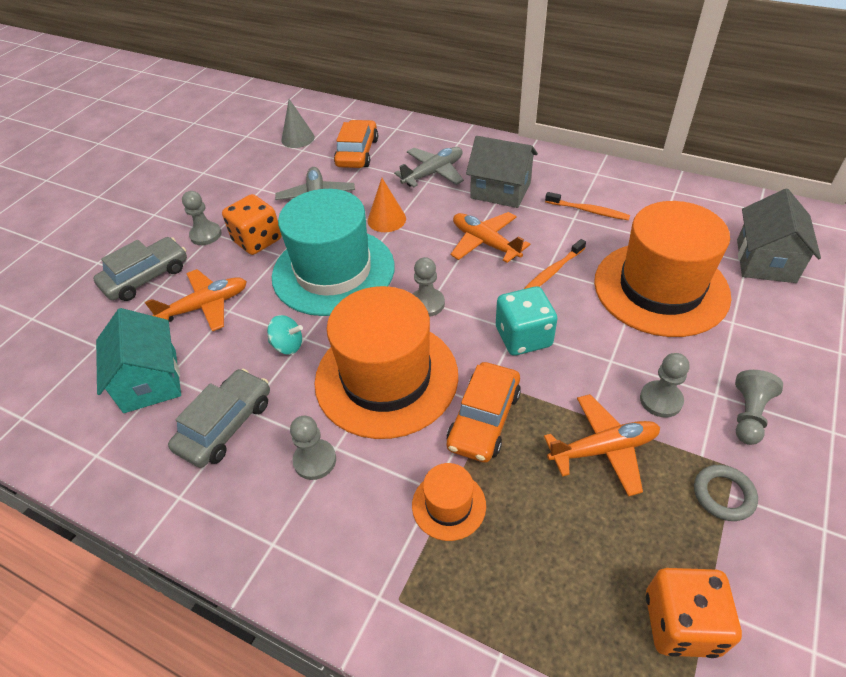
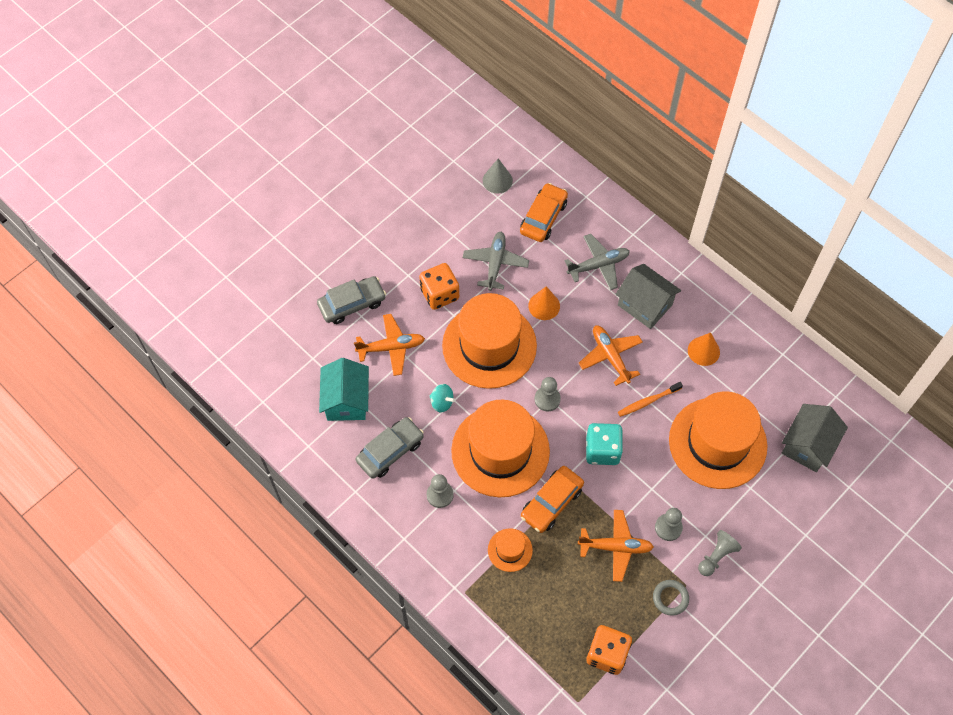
camera: 15 degrees right, 15 degrees up
(206, 235) = (401, 274): grey pawn -> none
(333, 271) = (489, 346): turquoise hat -> orange hat
(588, 210) = (703, 351): orange toothbrush -> orange cone

